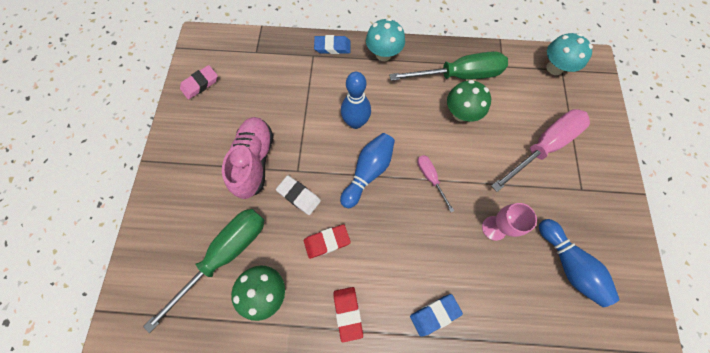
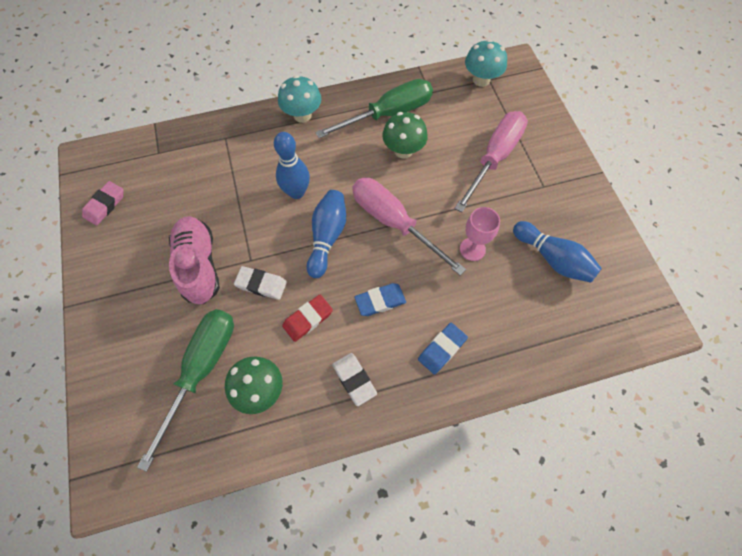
camera: 20 degrees left, 5 degrees down
(332, 47) = (244, 123): blue eraser -> blue eraser (380, 301)
(348, 313) = (354, 379): red eraser -> white eraser
(430, 178) = (393, 223): pink screwdriver -> pink screwdriver, size x2.07

